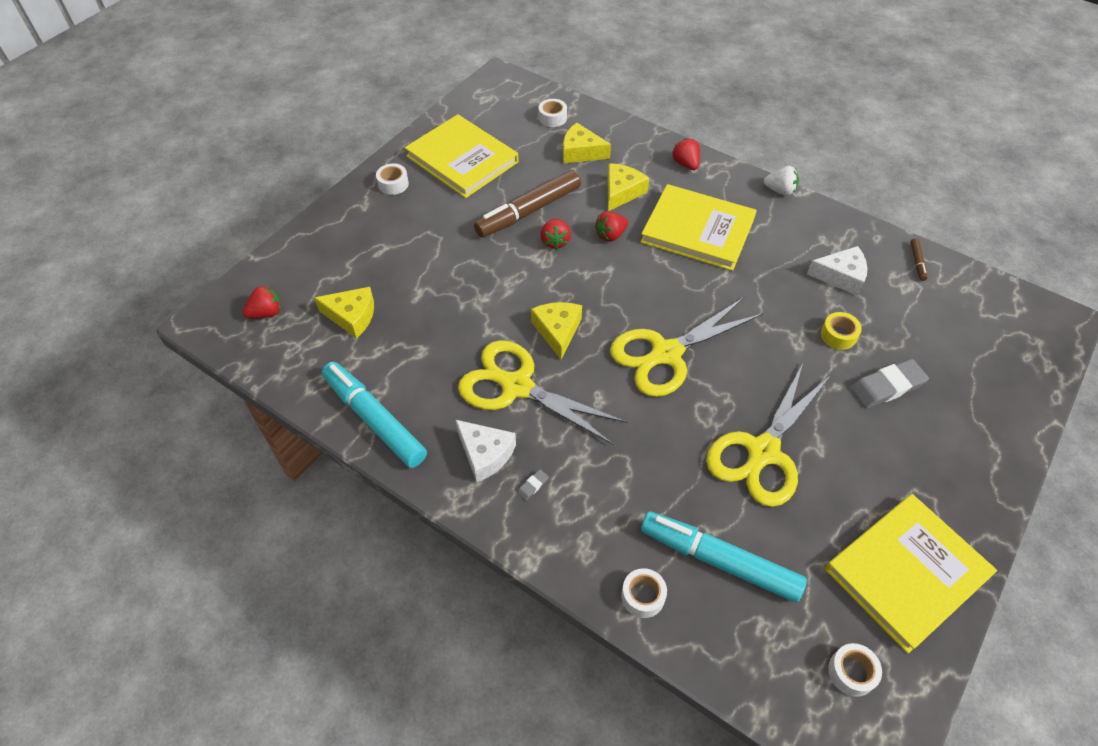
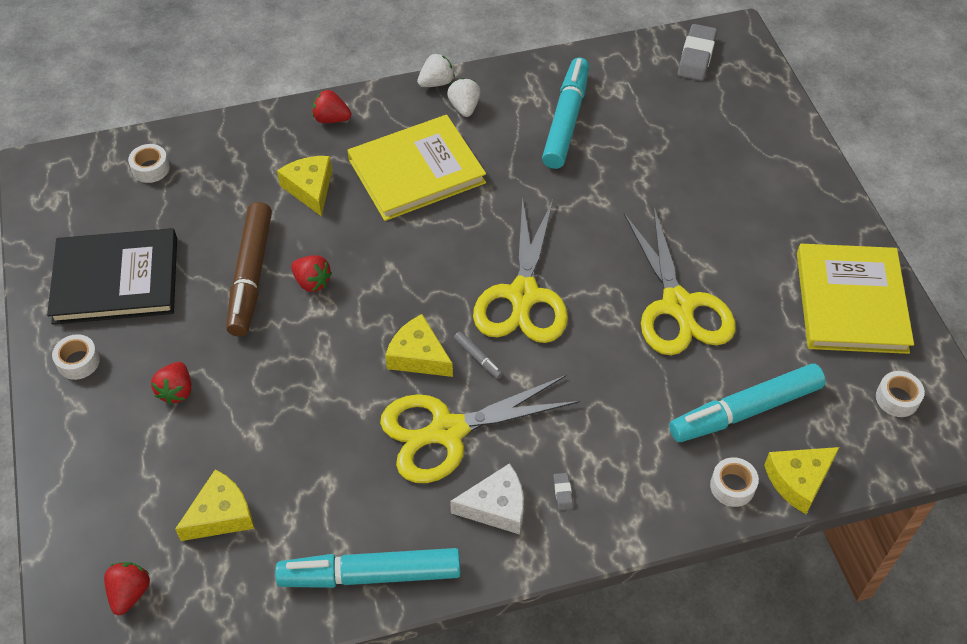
camera: 50 degrees left, 0 degrees up
(462, 159) = (116, 279): yellow book -> black book
(581, 152) = (223, 181): yellow cheese -> yellow cheese (798, 481)
(589, 364) = (478, 358): none -> grey marker
(610, 235) = (352, 236): red strawberry -> red strawberry (176, 391)
(779, 217) = (464, 107): none -> white strawberry
(838, 335) = (619, 170): yellow tape -> none
(841, 276) = (566, 120): white cheese -> turquoise marker
(887, 387) = (694, 181): grey eraser -> grey eraser (696, 56)
(917, 262) = (602, 64): brown marker -> none

